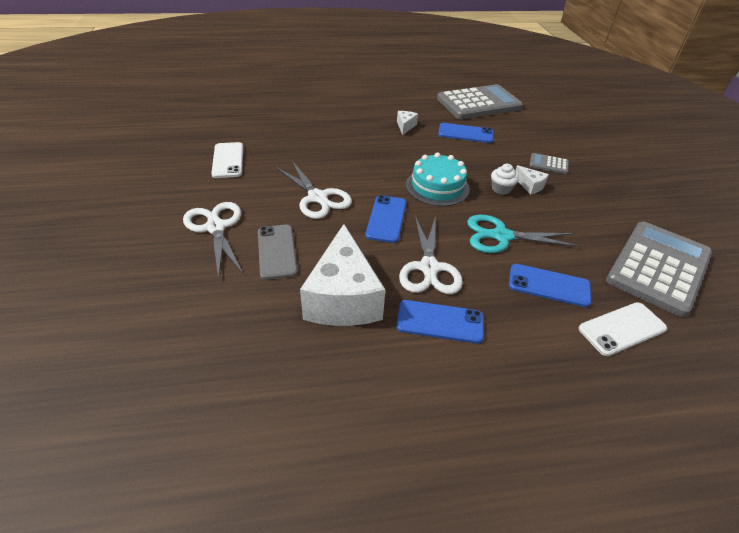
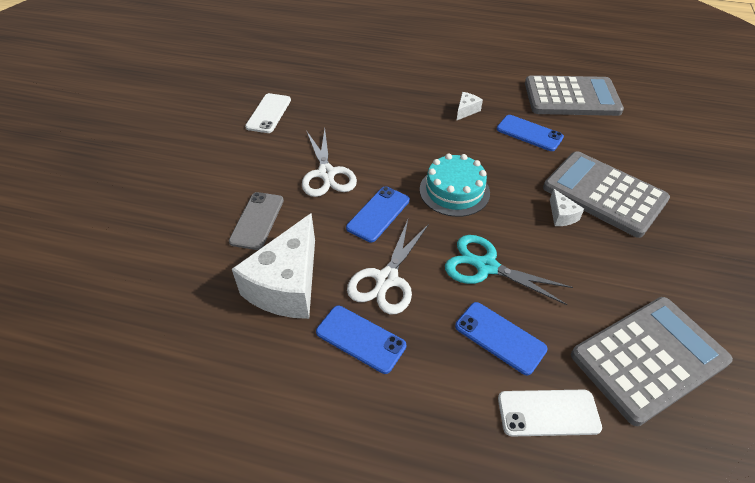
camera: 25 degrees right, 5 degrees up
(215, 227) = (220, 182): white scissors -> none
(501, 189) = (524, 211): white cupcake -> none
(548, 164) = (604, 194): grey calculator -> grey calculator, size x2.37

